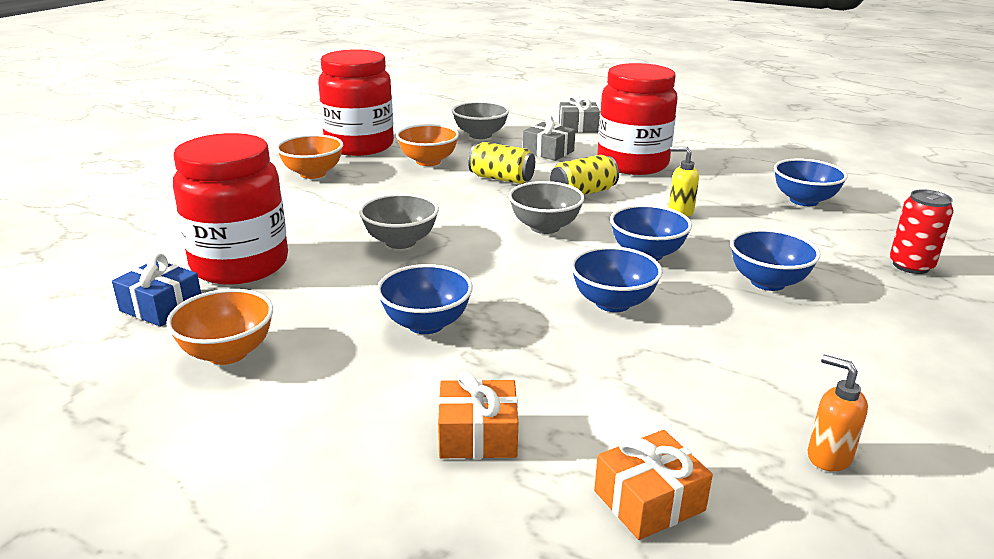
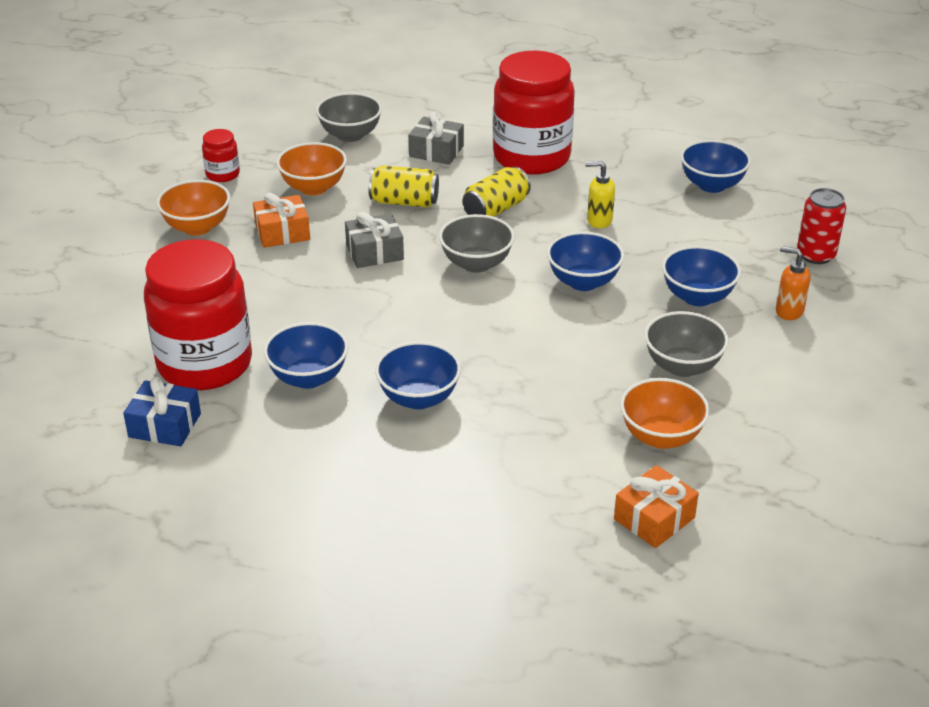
camera: 15 degrees left, 10 degrees up
(227, 353) = (262, 461): orange bowl -> orange bowl (661, 436)
(359, 146) = (223, 174): red jar -> red jar, size x0.43
(400, 242) = (345, 307): grey bowl -> grey bowl (682, 366)
(478, 435) = (511, 493): orange gift -> orange gift (282, 232)
(578, 127) = (453, 105): grey gift -> grey gift (374, 252)
(612, 303) = (571, 345): blue bowl -> blue bowl (308, 377)
(828, 456) = (771, 458): orange soap dispenser -> orange soap dispenser (788, 311)

